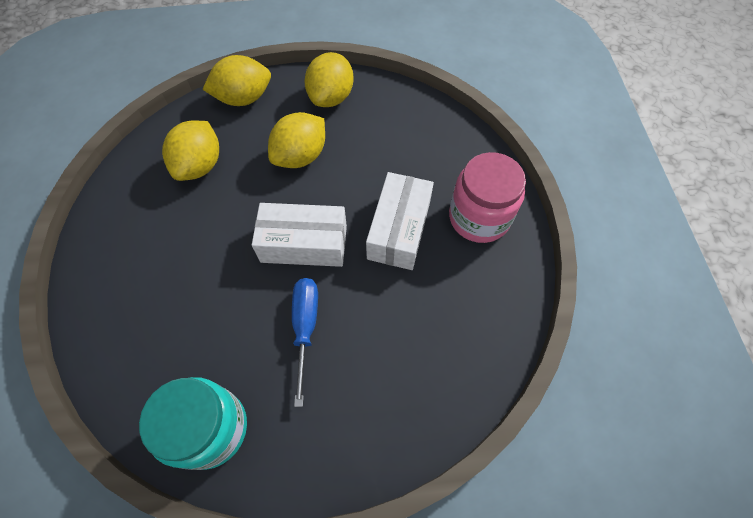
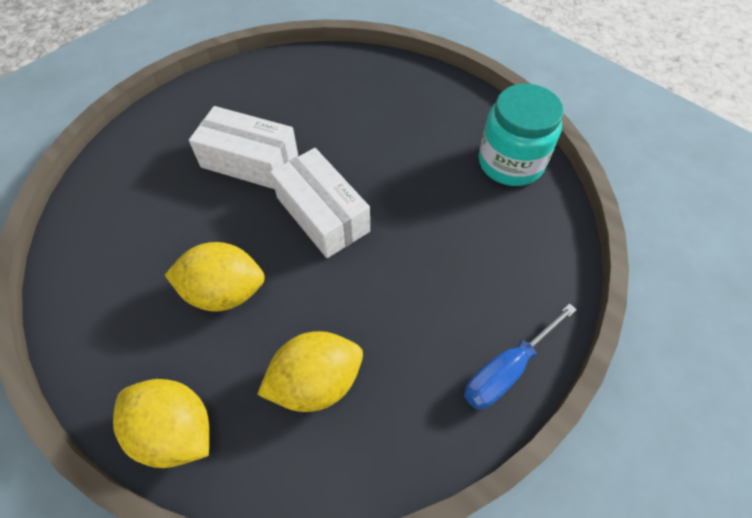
camera: 130 degrees left, 5 degrees down
(305, 327) = (390, 162): blue screwdriver -> blue screwdriver (506, 370)
(331, 97) = (110, 329): yellow lemon -> none
(399, 230) = (249, 161): white box -> white box turned 45 degrees clockwise
(479, 217) = (193, 121): pink jar -> none

